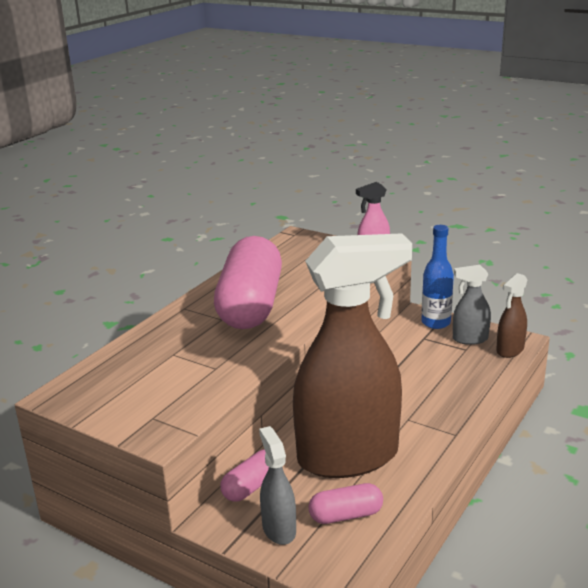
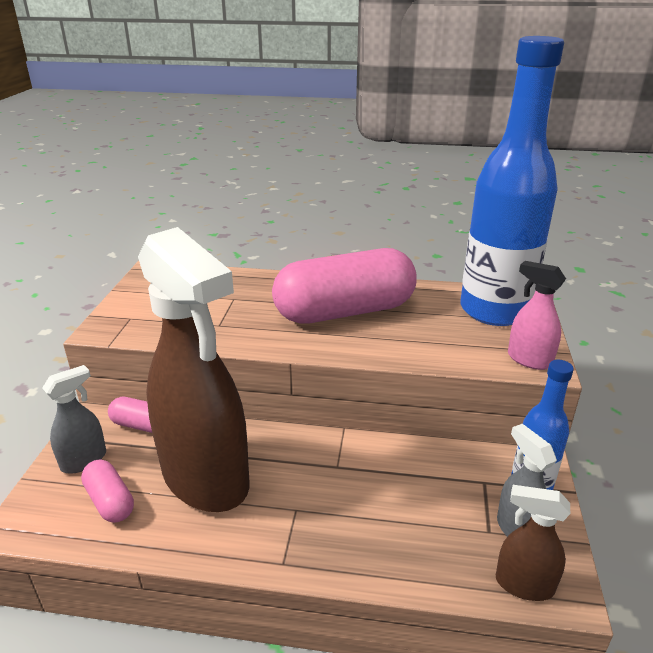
camera: 65 degrees right, 5 degrees up
(304, 250) = (494, 311): none -> blue bottle

